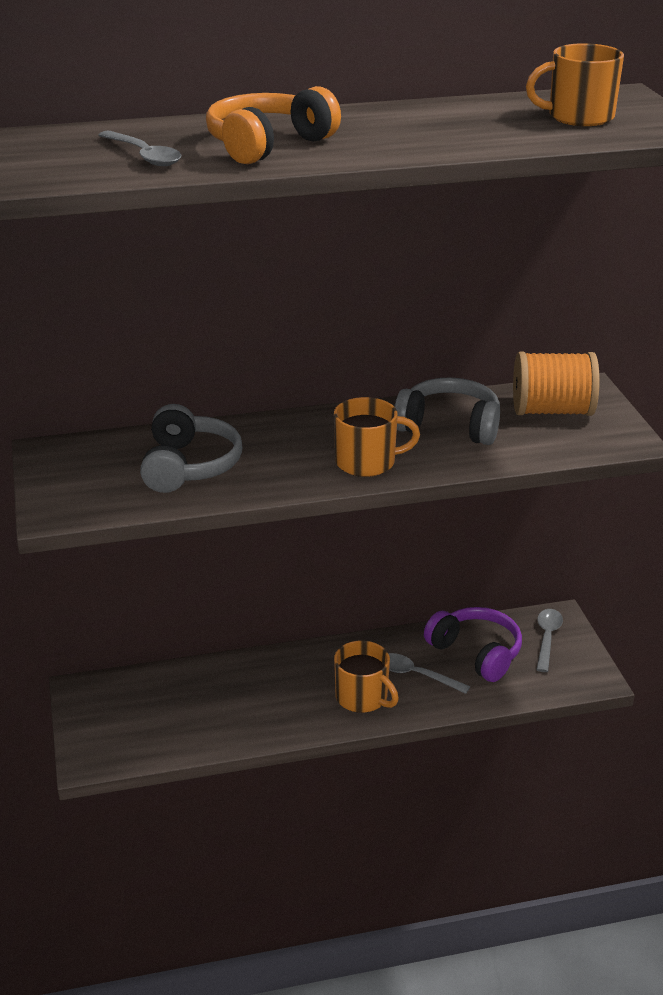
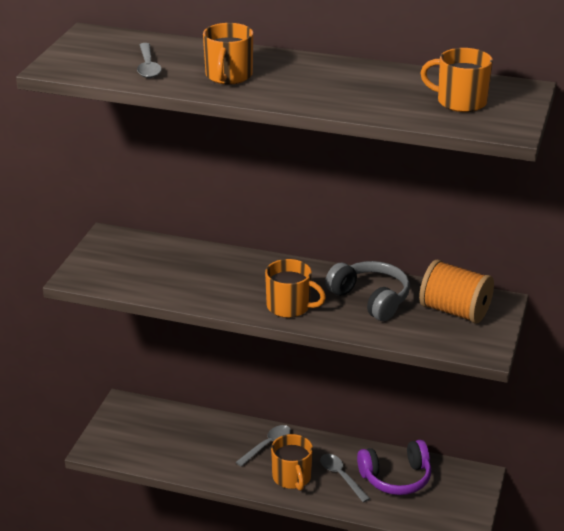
camera: 30 degrees right, 0 degrees up
(189, 466) = (178, 273): grey headphones -> none
(268, 145) = (228, 76): orange headphones -> orange mug
(476, 653) = (396, 477): purple headphones -> purple headphones turned 90 degrees clockwise
(547, 638) = (457, 487): grey spoon -> grey spoon (267, 445)

